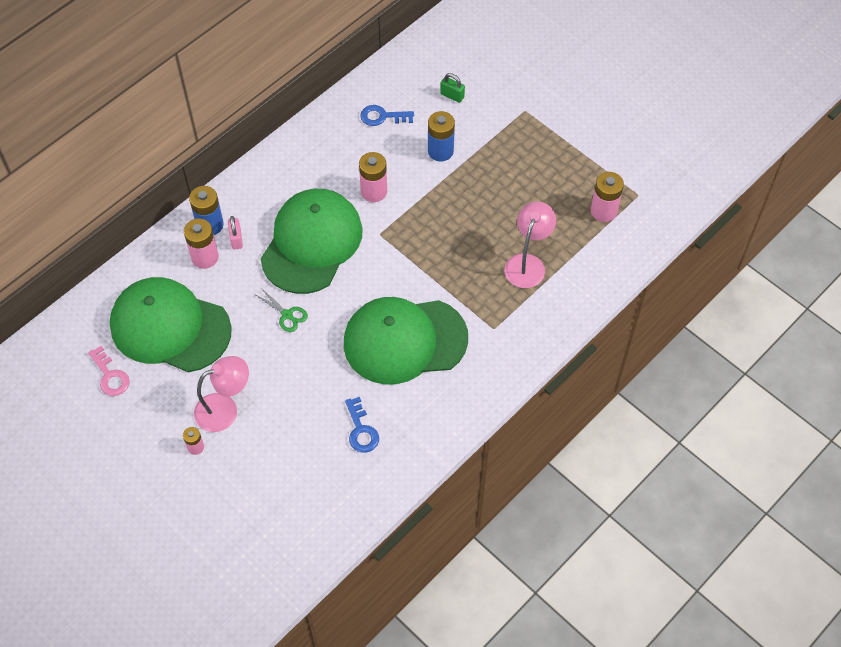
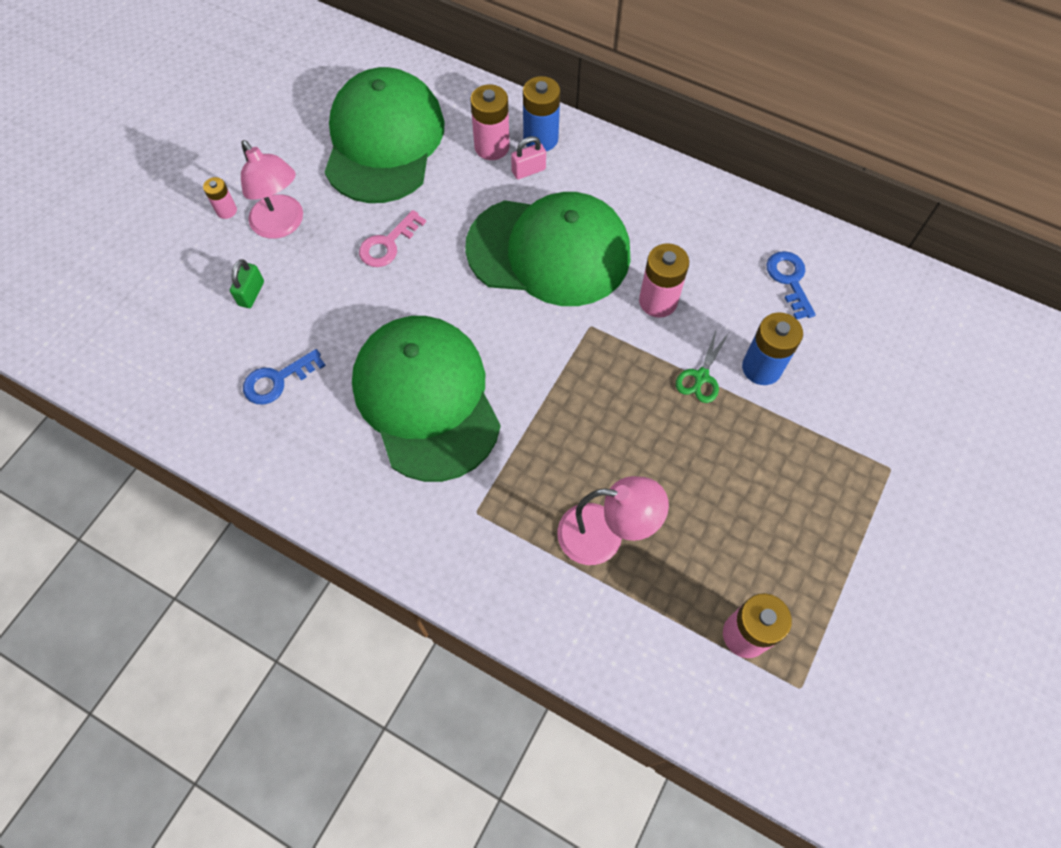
camera: 75 degrees right, 5 degrees up
(110, 376) = (306, 106): pink key -> pink key (388, 244)
(287, 315) = (432, 253): green scissors -> green scissors (701, 377)
(452, 95) = (869, 359): green padlock -> green padlock (251, 293)

